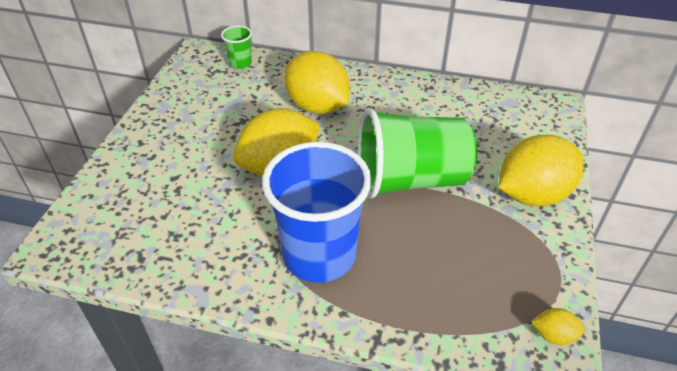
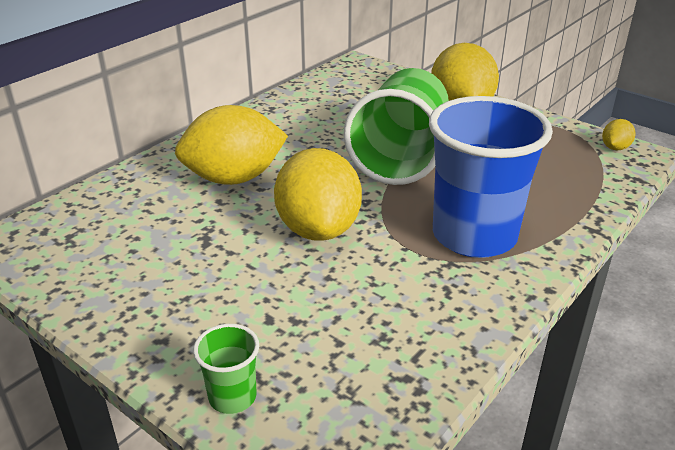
camera: 65 degrees left, 10 degrees down
(240, 63) = (79, 212): green cup -> green cup (232, 397)

